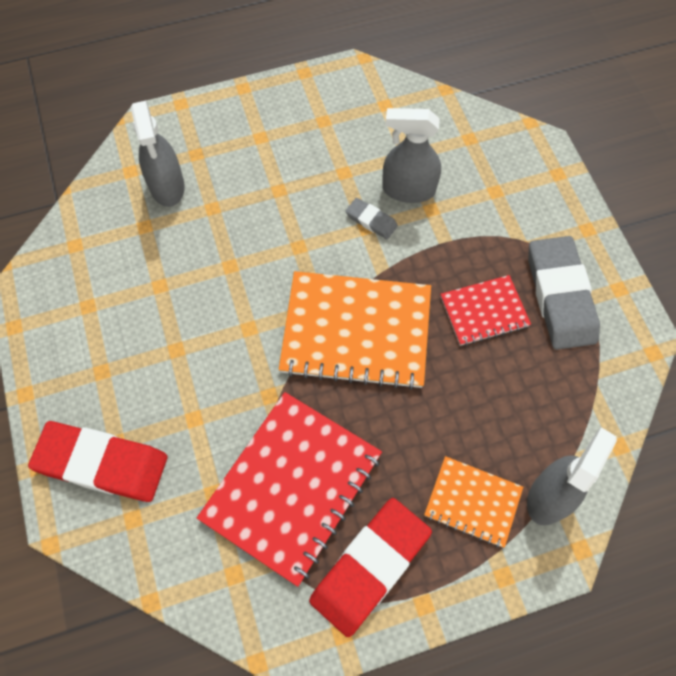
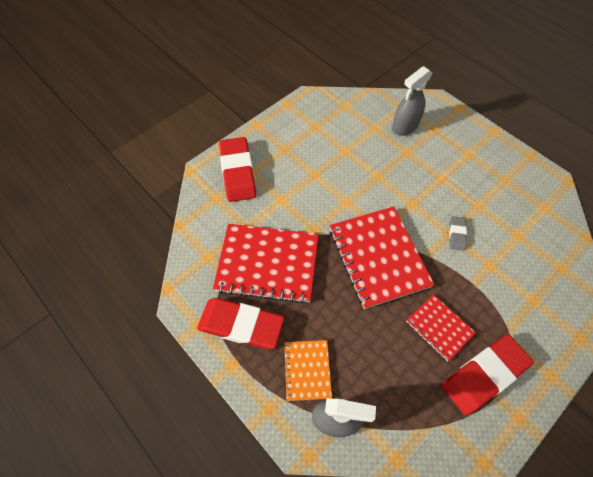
camera: 65 degrees right, 5 degrees down
(356, 331) = (378, 257): orange notebook -> red notebook
(408, 189) = (494, 246): grey spray bottle -> none
(560, 296) = (484, 375): grey eraser -> red eraser

